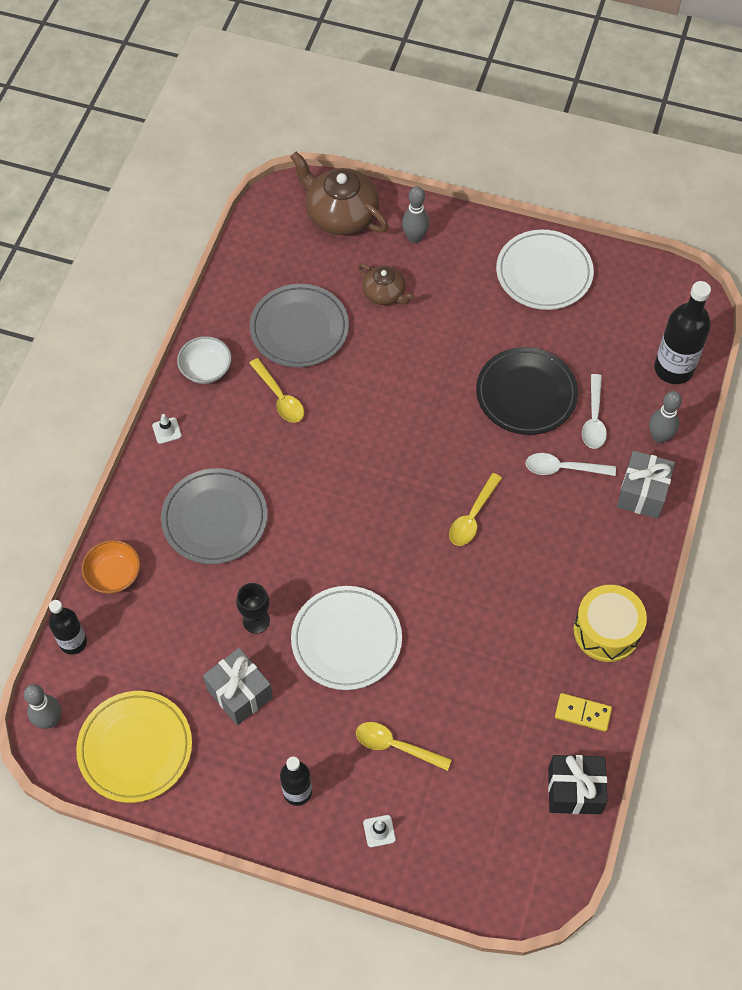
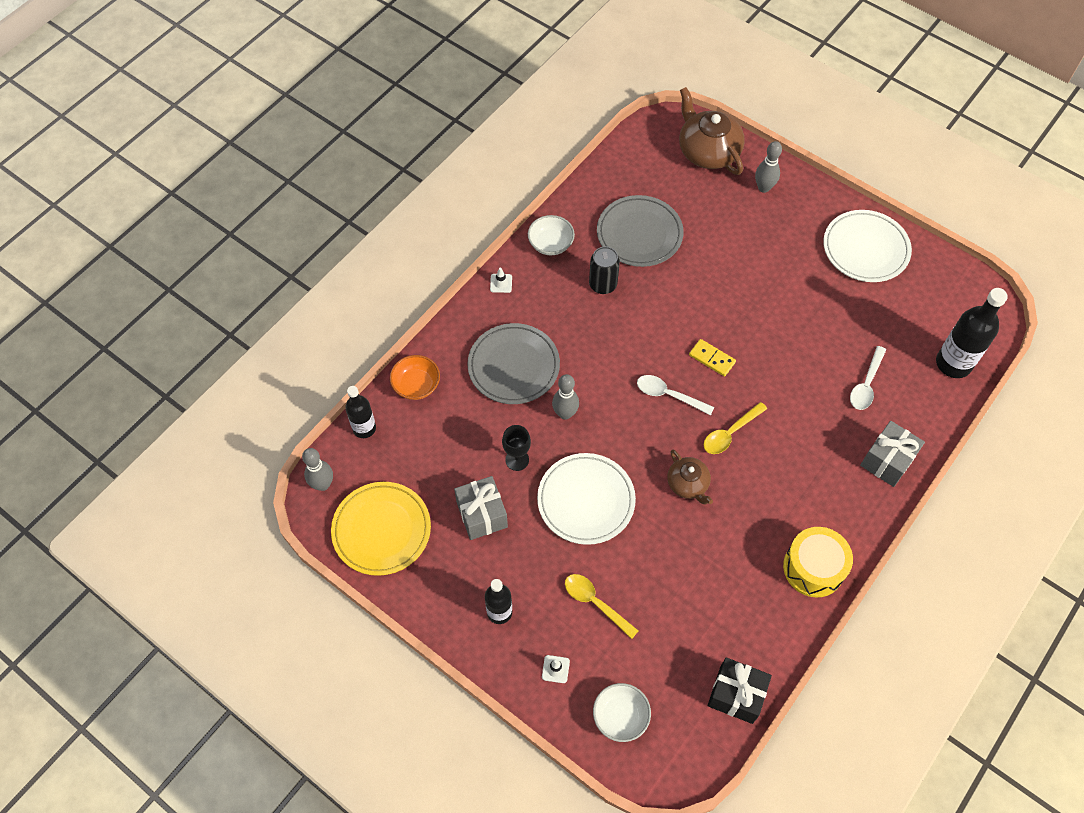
camera: 20 degrees right, 0 degrees up
(279, 397) = (603, 284): yellow spoon -> black can
(384, 293) = (721, 226): brown teapot -> brown teapot (688, 484)
(464, 856) = (620, 716): none -> white bowl
(526, 394) = (813, 345): black plate -> none
(563, 468) = (824, 417): white spoon -> white spoon (668, 395)
(582, 713) = (767, 631): yellow domino -> yellow domino (712, 359)
(659, 437) = (920, 417): grey bowling pin -> grey bowling pin (565, 413)

